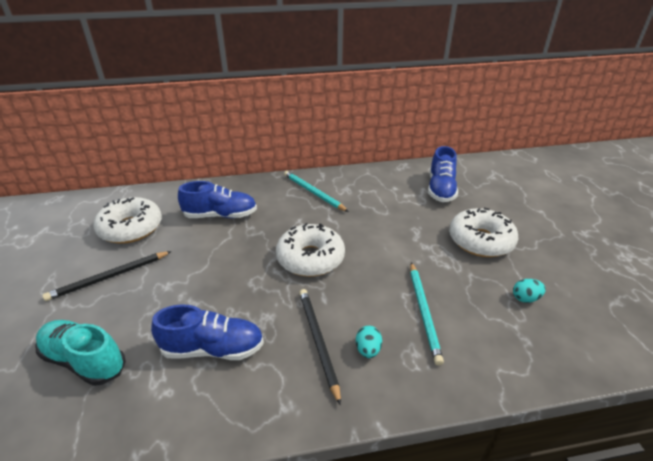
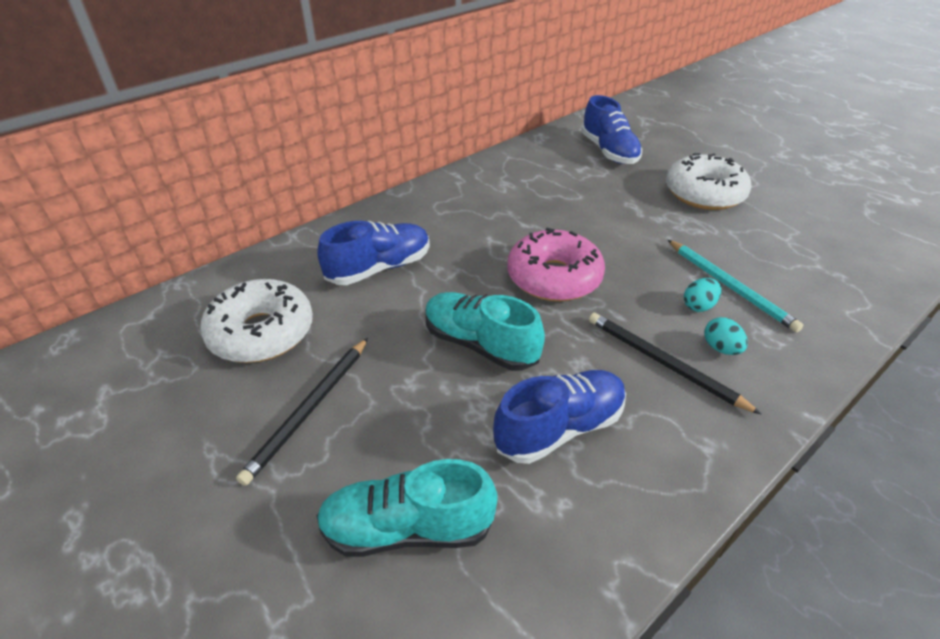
camera: 30 degrees left, 5 degrees up
(225, 280) = (480, 344): none -> turquoise shoe
(310, 258) = (554, 277): white donut -> pink donut
(313, 192) = (470, 200): turquoise pencil -> none
(525, 298) = (799, 236): turquoise egg -> turquoise egg (698, 306)

